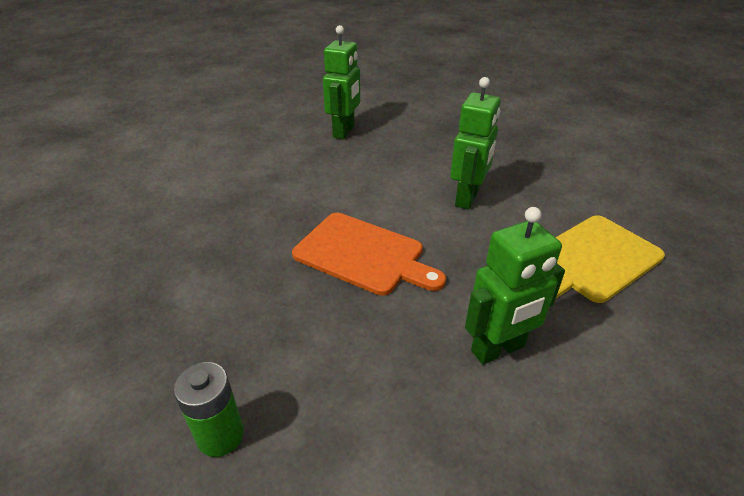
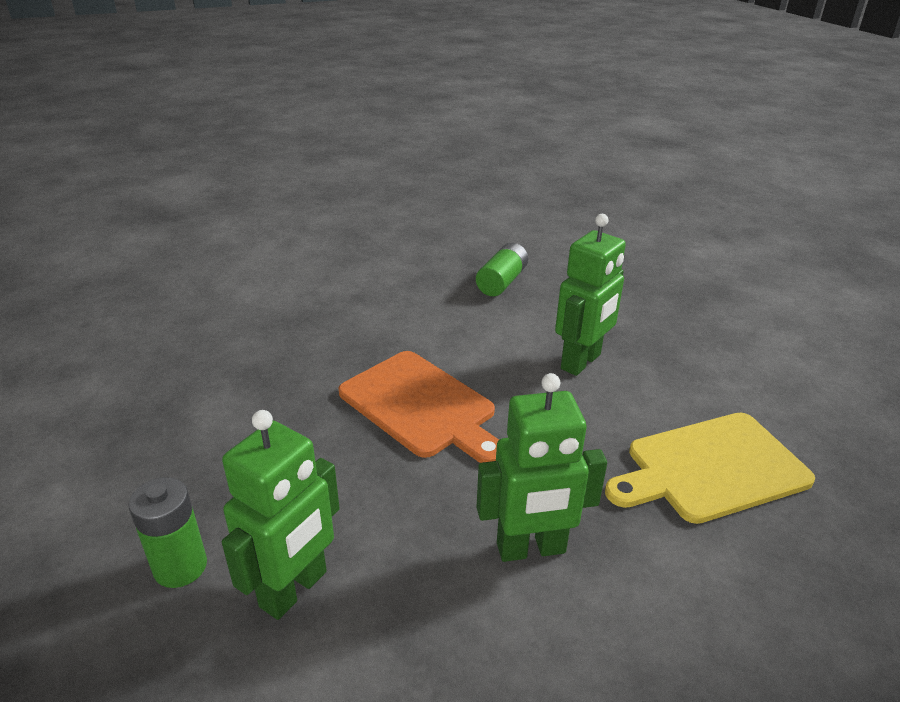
camera: 15 degrees right, 5 degrees down
(344, 132) = (465, 256): green robot -> green robot (294, 589)
(381, 147) = (501, 282): none -> green battery

